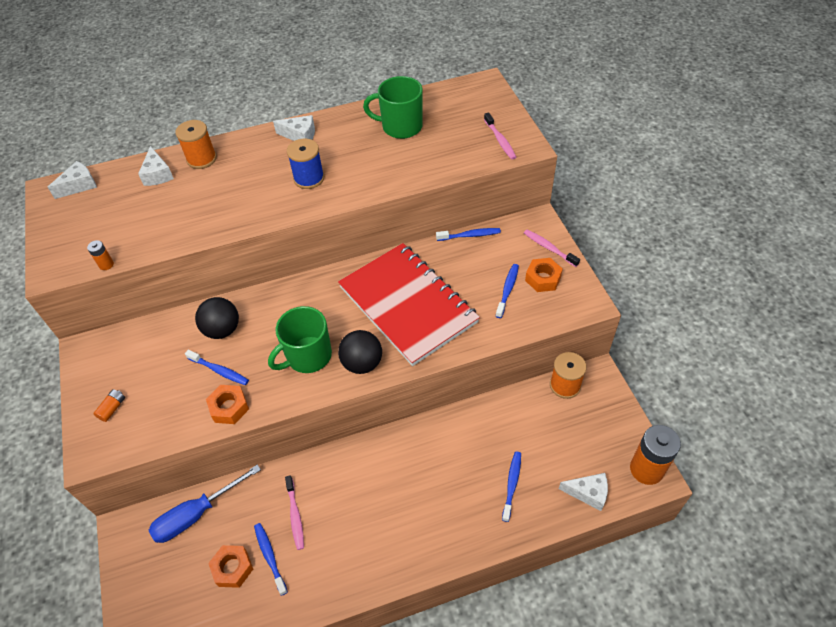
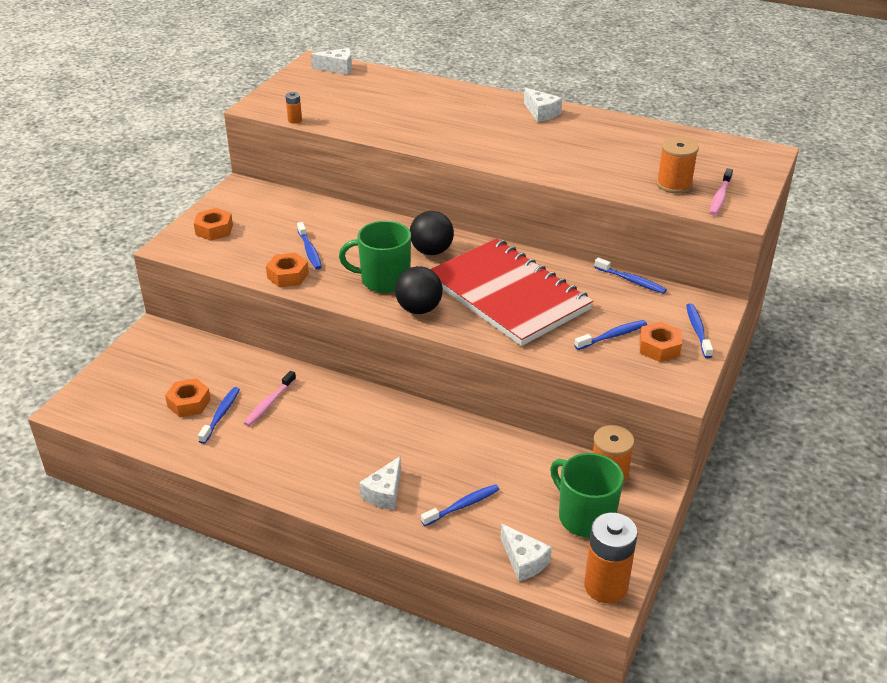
camera: 40 degrees right, 15 degrees down
(112, 408) = (214, 230): orange battery -> orange nut
(158, 174) = (399, 87): white cheese -> white cheese (384, 493)
(196, 514) = (206, 355): blue screwdriver -> none
(201, 159) = (443, 92): orange spool -> orange spool (674, 184)
(222, 330) = (344, 228): black ball -> black ball (431, 251)
(309, 178) = (509, 142): blue spool -> none
(400, 127) = (638, 146): green mug -> green mug (585, 516)
(407, 305) = (508, 295): red notebook -> red notebook turned 45 degrees counterclockwise
(549, 248) = (697, 330): pink toothbrush -> blue toothbrush

